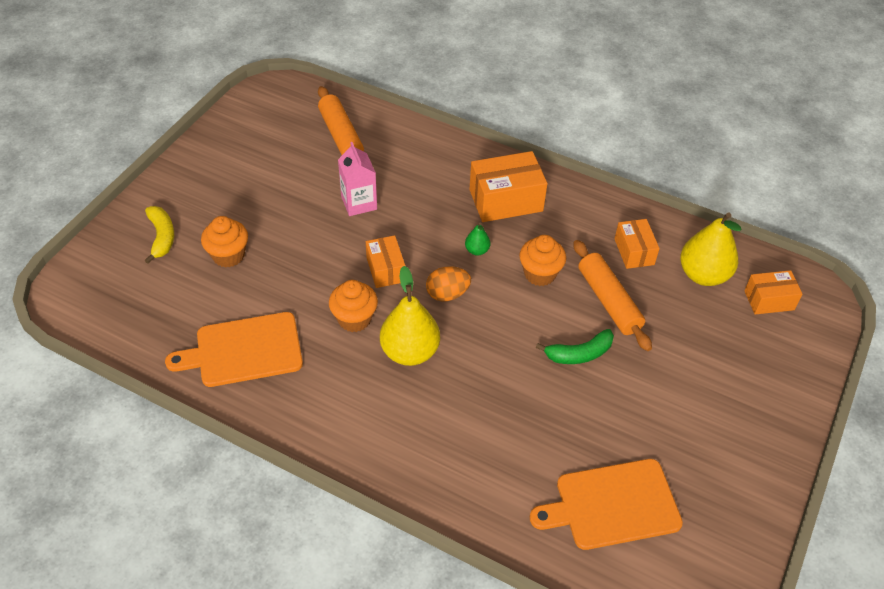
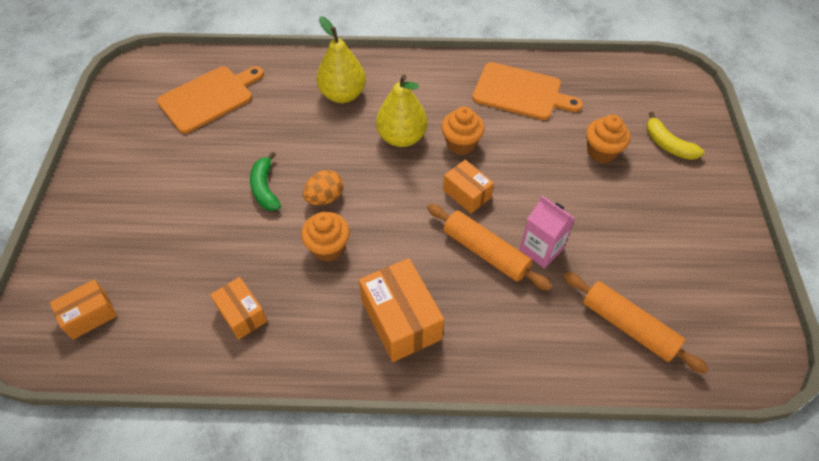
camera: 155 degrees right, 5 degrees up
(243, 350) = (521, 92): orange cutting board -> orange cutting board turned 60 degrees clockwise
(447, 294) = (400, 194): orange egg -> orange egg (325, 198)
(477, 250) = (399, 247): green pear -> none
(506, 200) = (401, 320): orange box -> orange box turned 75 degrees counterclockwise
(579, 354) = (265, 188): green banana -> green banana turned 60 degrees counterclockwise
(609, 301) = (253, 247): orange rolling pin -> orange rolling pin (485, 252)
(703, 275) = (163, 317): yellow pear -> yellow pear (343, 94)

